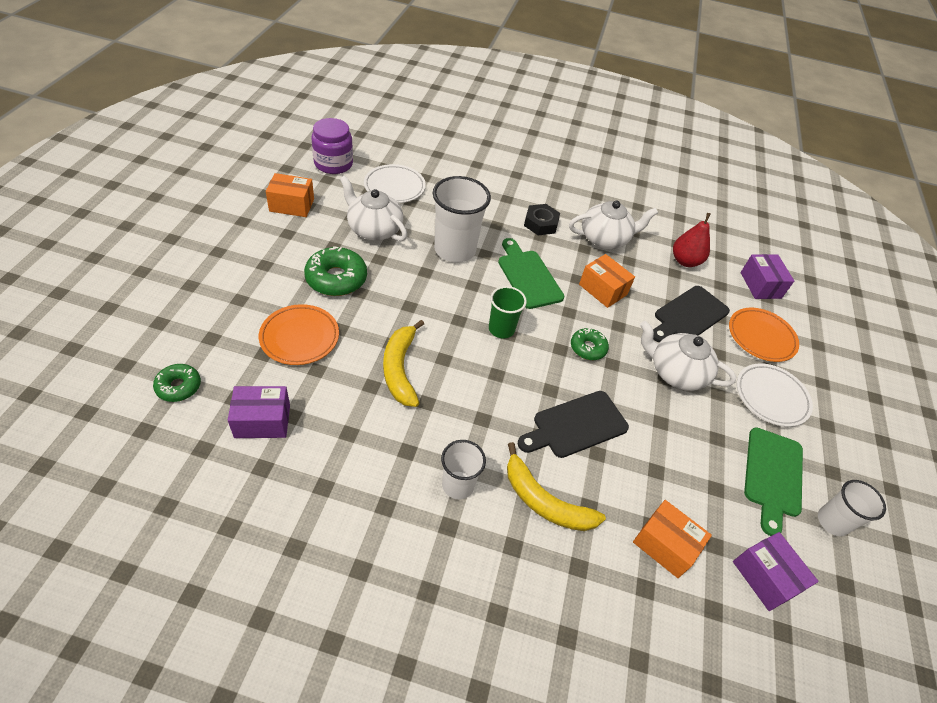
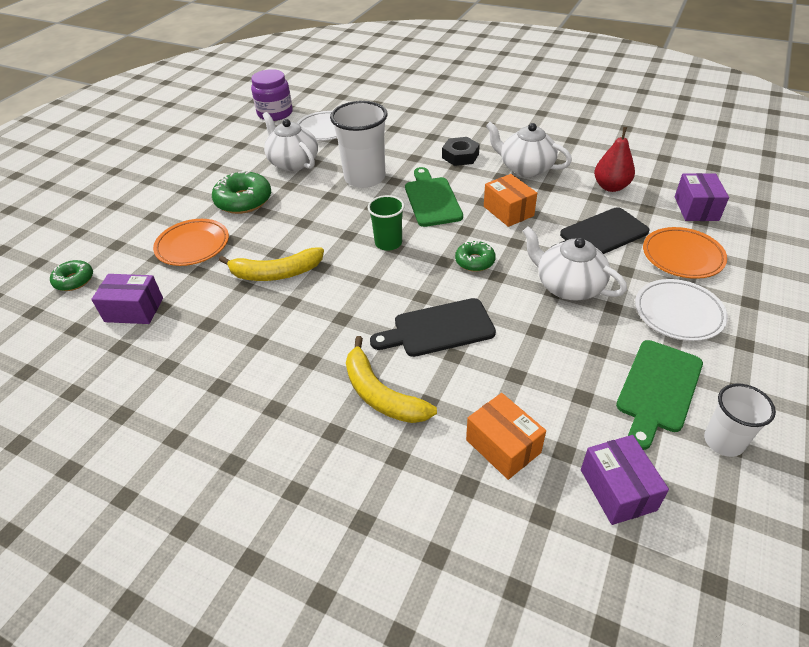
camera: 20 degrees right, 5 degrees down
(292, 205) = (225, 145): orange box -> none
(400, 369) = (276, 273): yellow banana -> yellow banana turned 105 degrees counterclockwise
(458, 485) = (296, 373): white cup -> none
(605, 239) = (525, 168): white teapot -> white teapot turned 150 degrees counterclockwise

